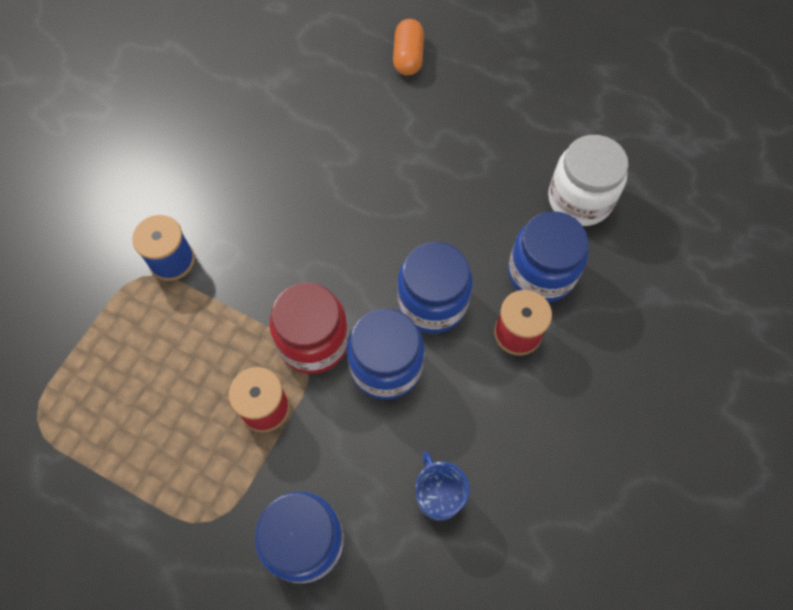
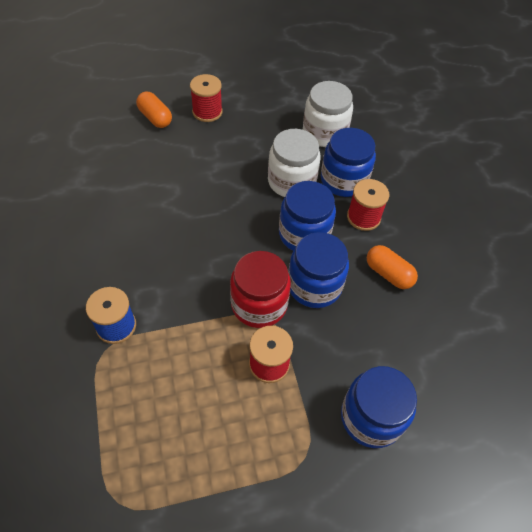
camera: 45 degrees left, 10 degrees down
(438, 495) = (412, 329): blue mug -> none
(470, 85) = (207, 112): none -> red spool
(477, 416) = (388, 274): none -> orange capsule
(480, 232) = (291, 181): none -> white jar

